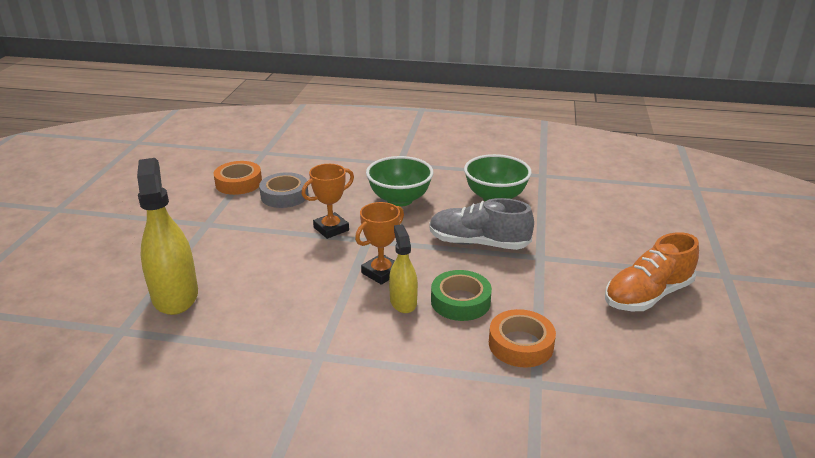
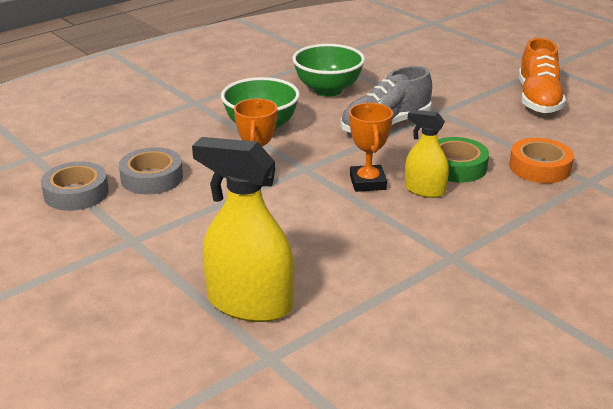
camera: 50 degrees left, 0 degrees up
(239, 183) = (76, 193): orange tape -> grey tape

